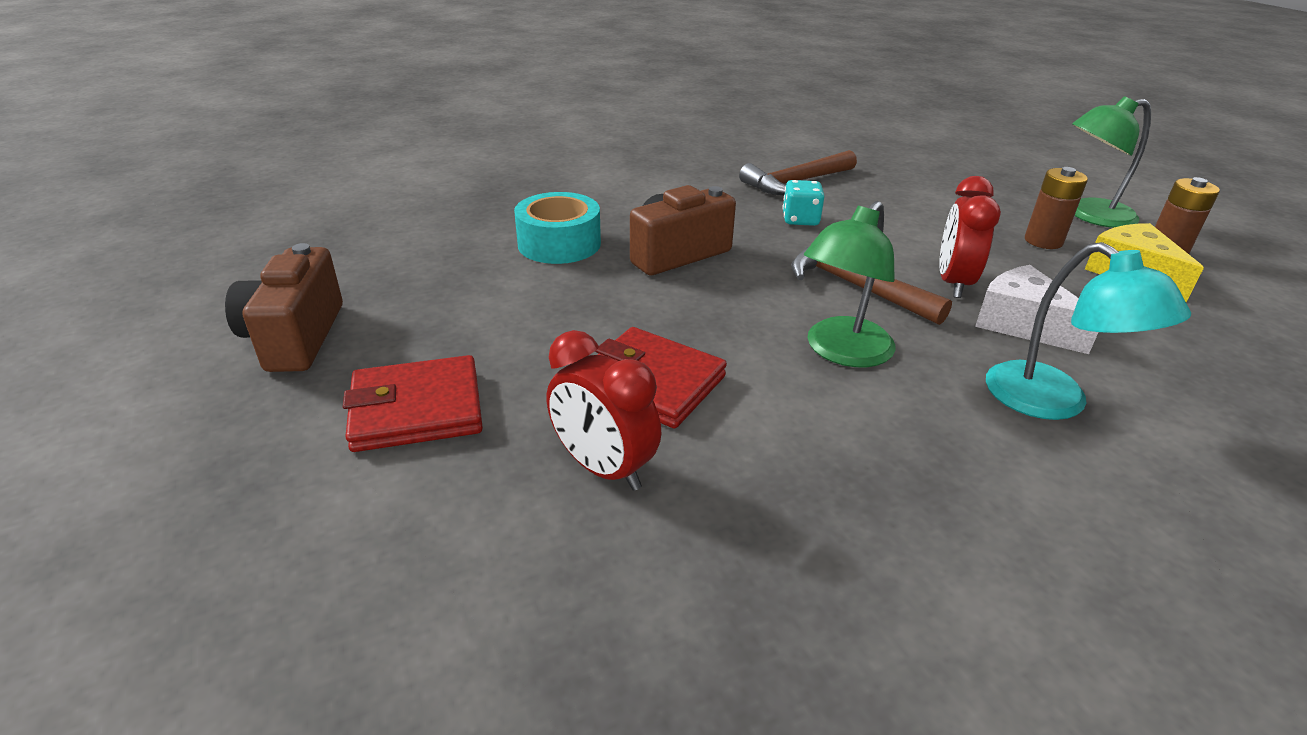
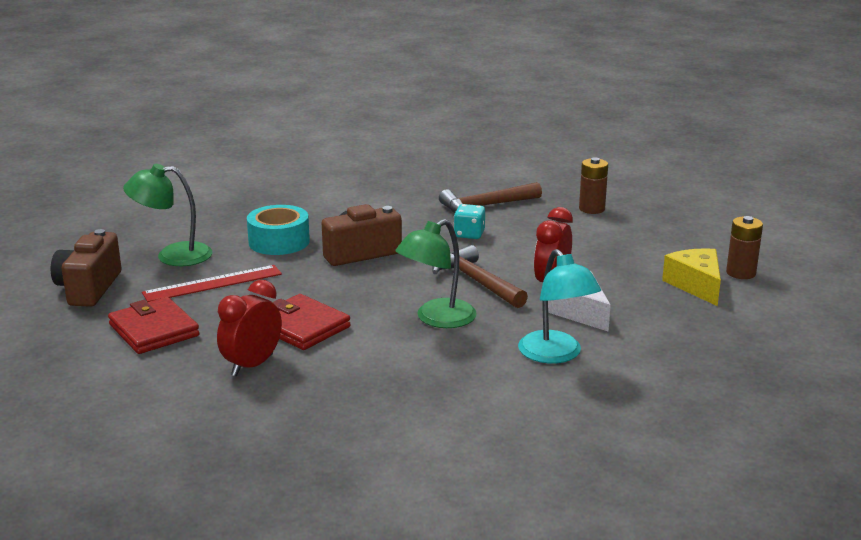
camera: 10 degrees right, 10 degrees down
(416, 409) = (154, 330): red wallet -> red wallet turned 60 degrees clockwise
(487, 315) = (213, 283): none -> red ruler
(603, 468) = (252, 365): red clock -> red clock turned 75 degrees clockwise
(1043, 241) = (649, 259): brown battery -> brown battery (591, 209)
(1089, 216) = (708, 243): green lamp -> green lamp (173, 255)

